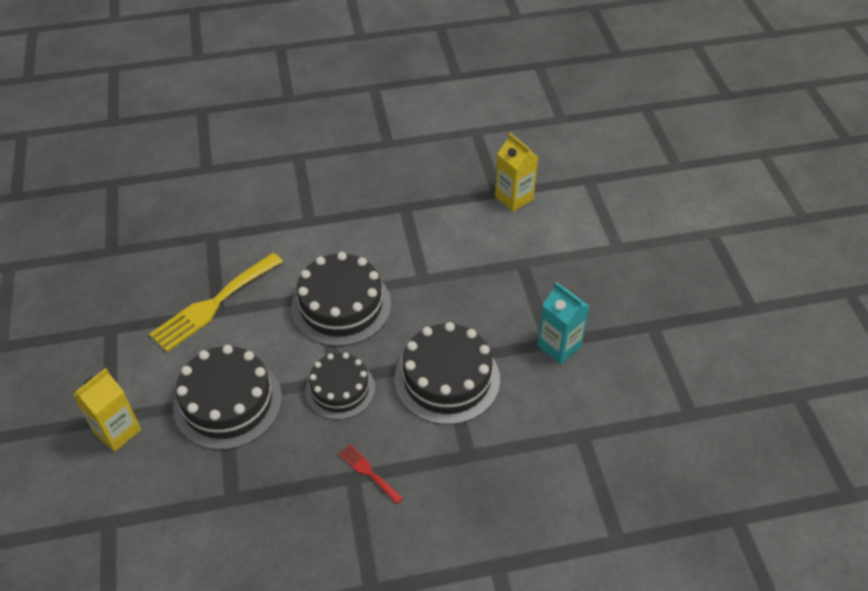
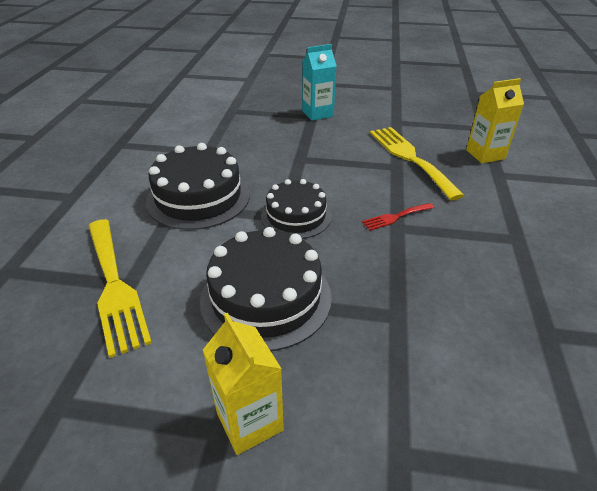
camera: 70 degrees left, 10 degrees down
(447, 379) = (318, 161): black cake -> none
(494, 466) = (410, 158): none -> yellow fork
(514, 198) = (166, 100): yellow carton -> yellow carton (485, 154)

